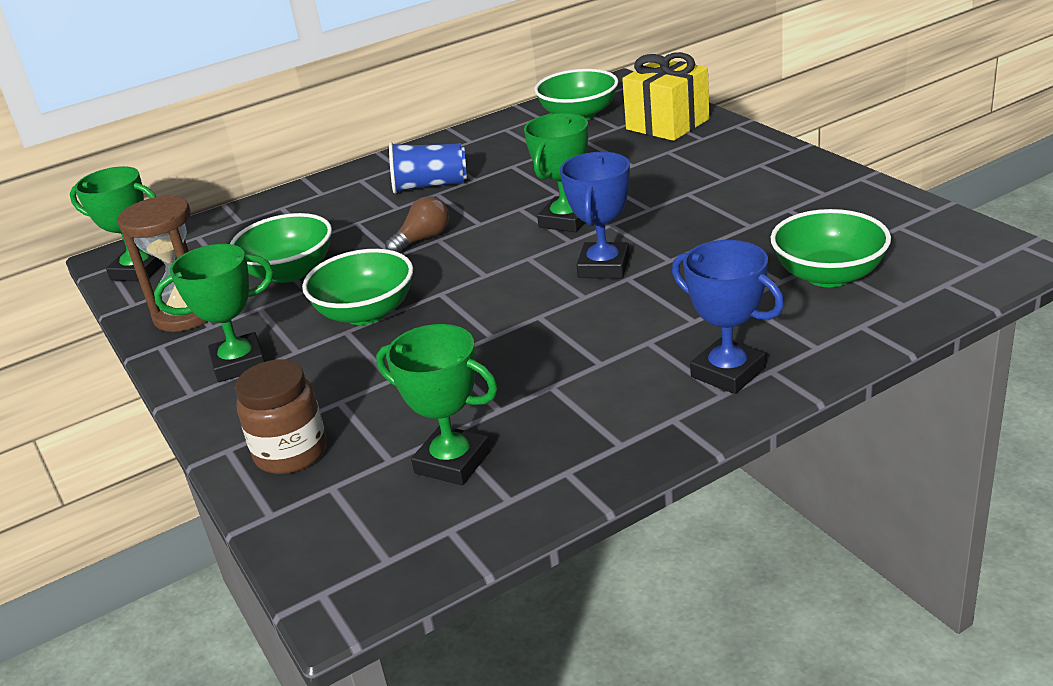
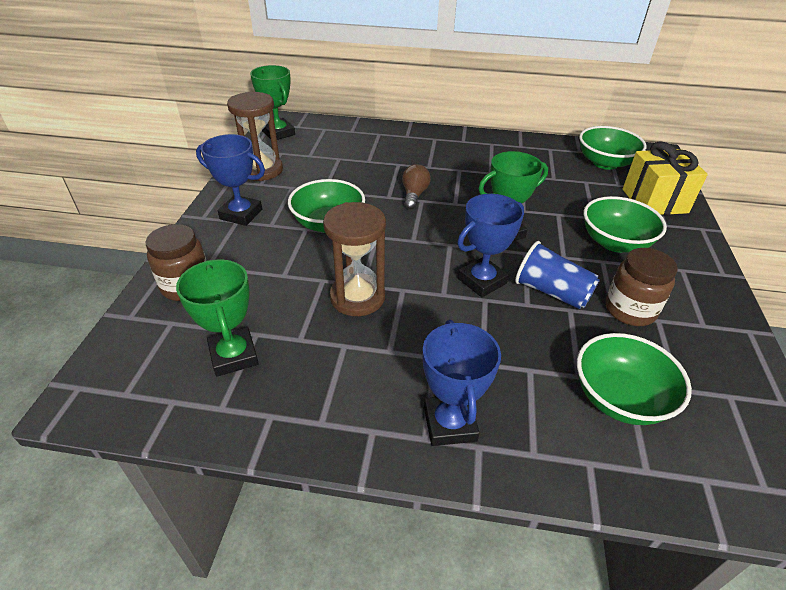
camera: 35 degrees right, 10 degrees up
(239, 363) = (241, 214): green trophy -> blue trophy
(289, 272) = (331, 174): green bowl -> green bowl (615, 243)
(422, 239) = (414, 195): brown light bulb -> brown light bulb turned 75 degrees counterclockwise
(430, 186) = (462, 163): blue cup -> blue cup (551, 292)
(503, 347) = (357, 297): none -> brown hourglass
(757, 215) = (630, 310): none -> brown jar

